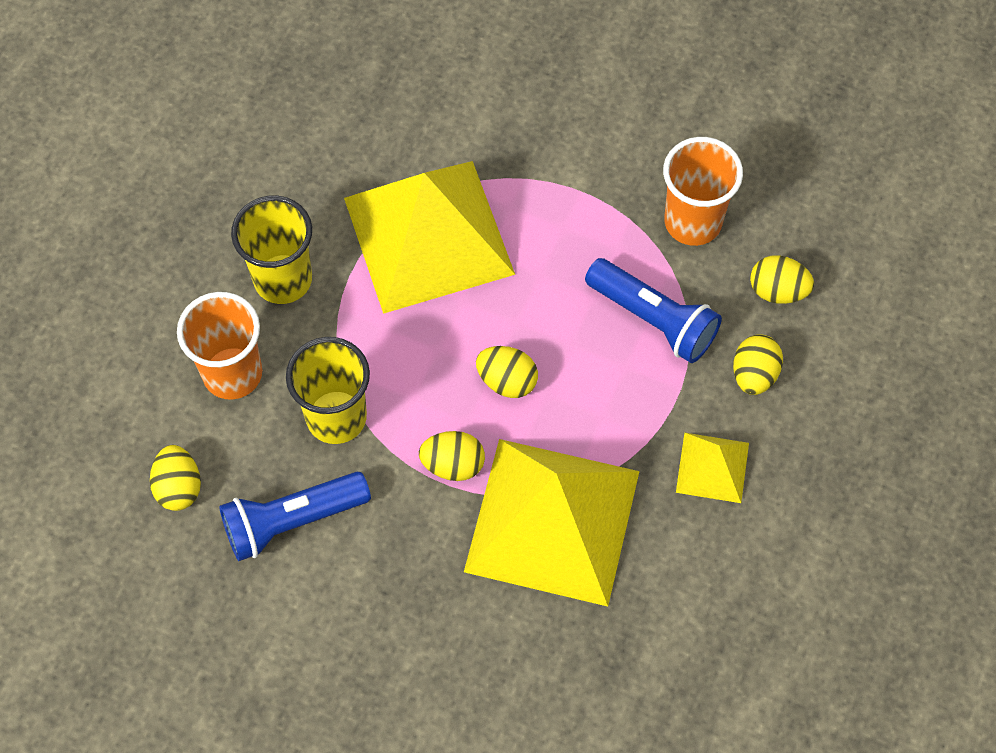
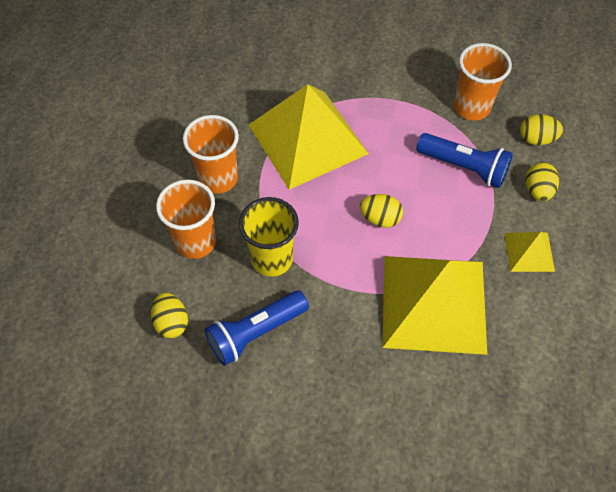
camera: 10 degrees left, 5 degrees down
(283, 279) = (218, 178): yellow cup -> orange cup
(453, 464) = (357, 277): yellow egg -> none

